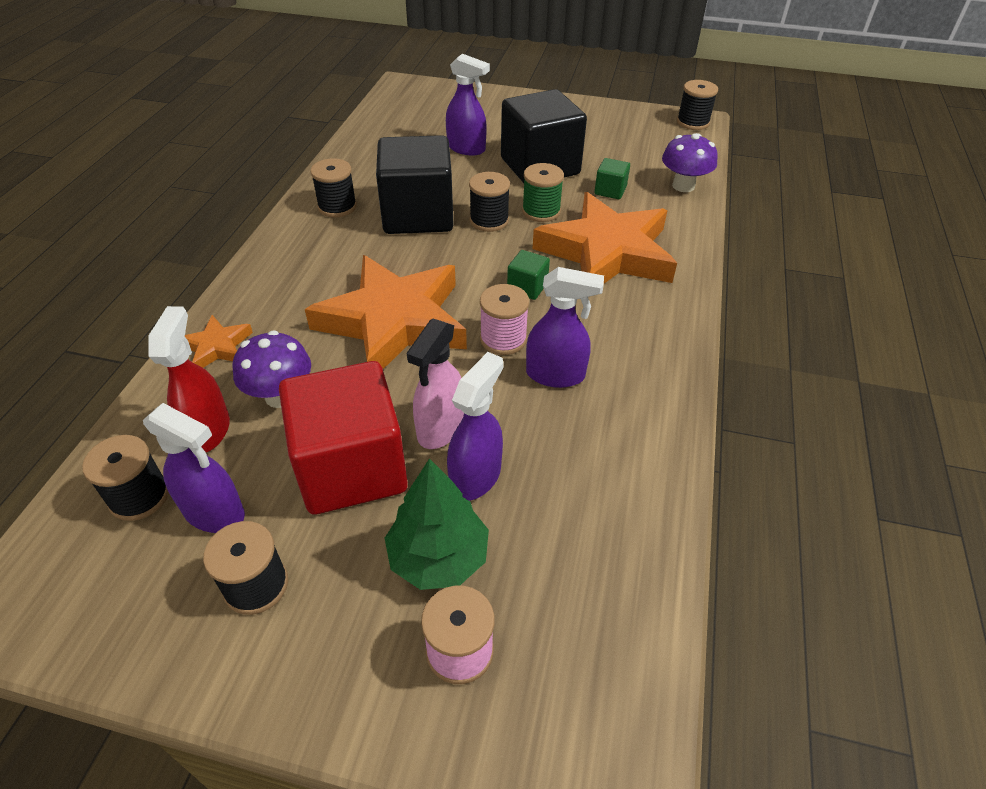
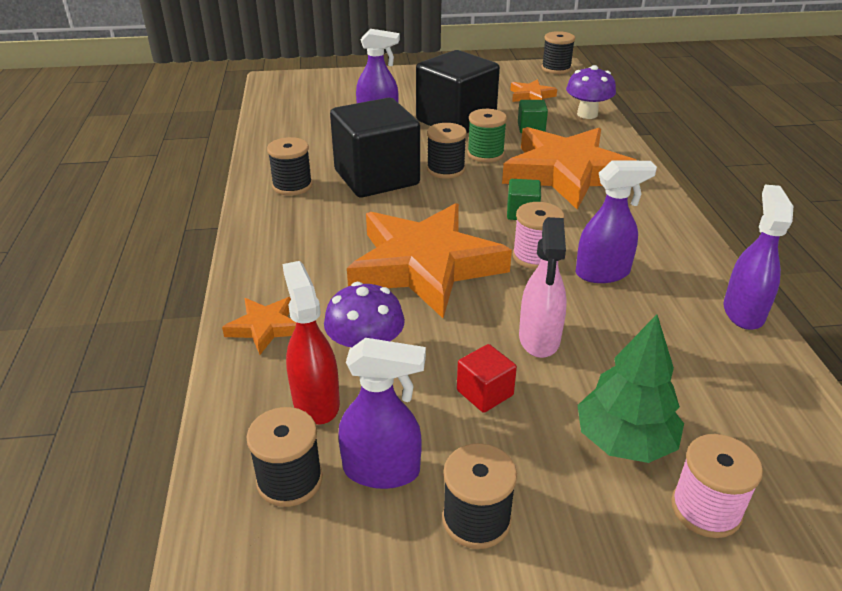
camera: 20 degrees left, 10 degrees down
(351, 467) = (485, 393): red cube -> red cube, size x0.42
(476, 476) = (602, 368): purple spray bottle -> purple spray bottle (743, 312)
(640, 151) = (531, 96): none -> orange star

